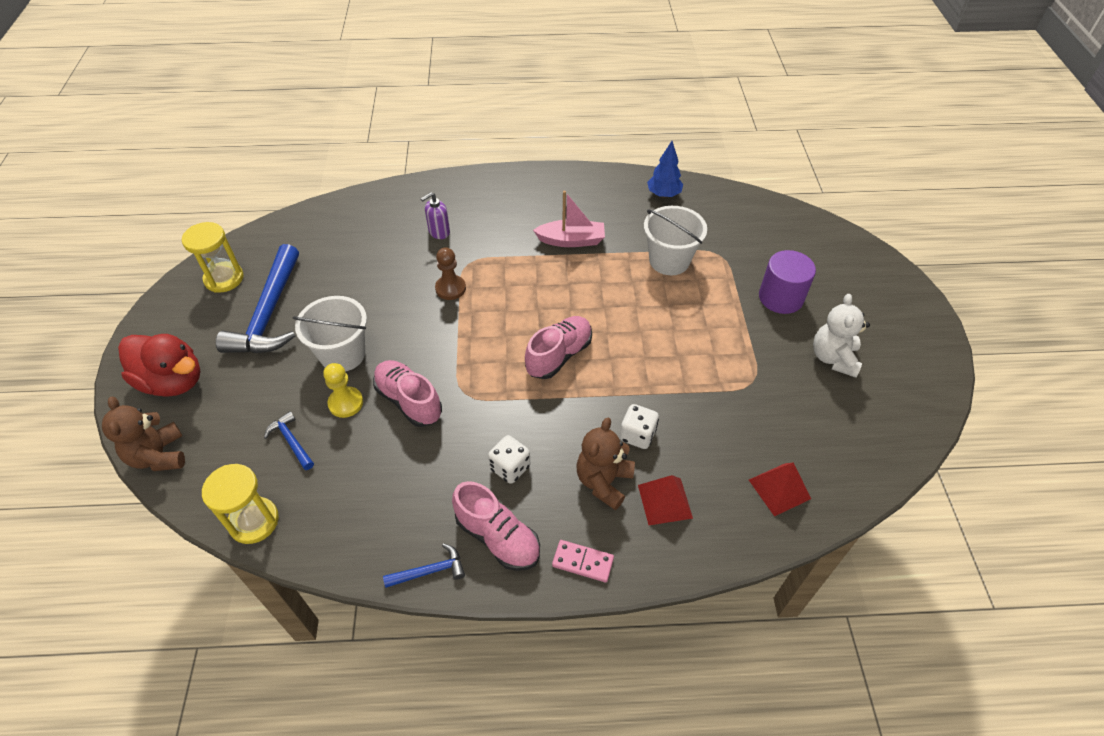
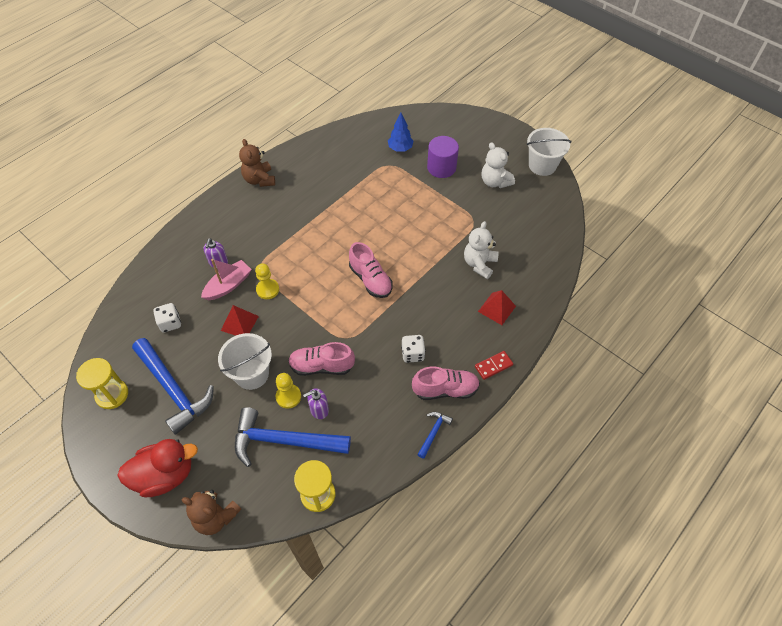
camera: 45 degrees left, 5 degrees up
(291, 441) = (284, 441): blue hammer -> blue hammer, size x2.24
(355, 440) = (319, 410): none -> purple soap dispenser
(450, 288) = (267, 289): brown pawn -> yellow pawn
(559, 355) = (370, 280): pink shoe -> pink shoe turned 150 degrees clockwise
(571, 240) = (303, 212): pink boat -> pink boat (228, 285)
(582, 562) = (493, 366): pink domino -> red domino
(603, 482) = (462, 323): brown teddy bear -> brown teddy bear (259, 180)
(637, 435) = (452, 288): white dice -> white dice (170, 323)
(663, 194) = (322, 149): blue tree -> blue tree (400, 148)
(669, 261) = (367, 186): white bucket -> white bucket (542, 165)
(703, 434) = (479, 264): none -> white teddy bear
(779, 489) = (535, 262): red pyramid -> red pyramid (239, 323)

